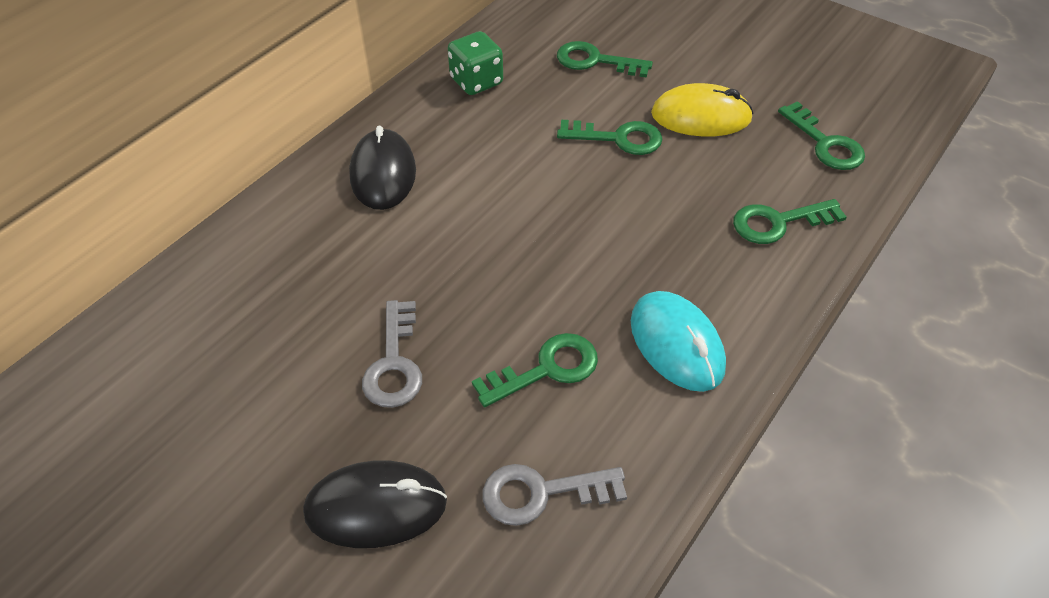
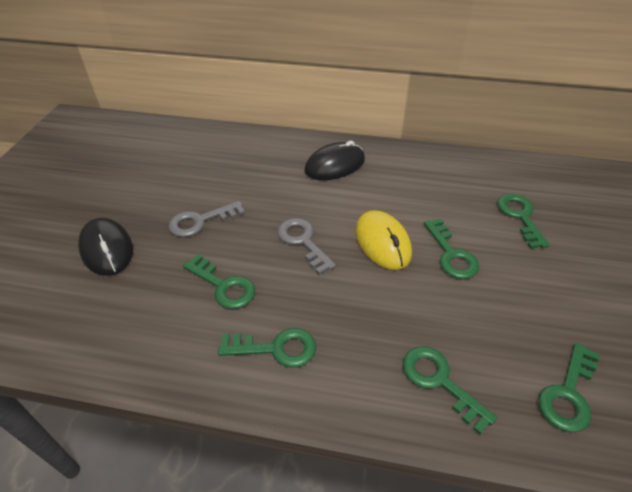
camera: 65 degrees right, 5 degrees down
(476, 81) = (443, 171): green dice -> none
(542, 493) = (132, 315): grey key -> grey key (303, 241)
(676, 344) = (276, 348): turquoise mouse -> green key
(701, 116) = (519, 294): yellow mouse -> yellow mouse (382, 242)

